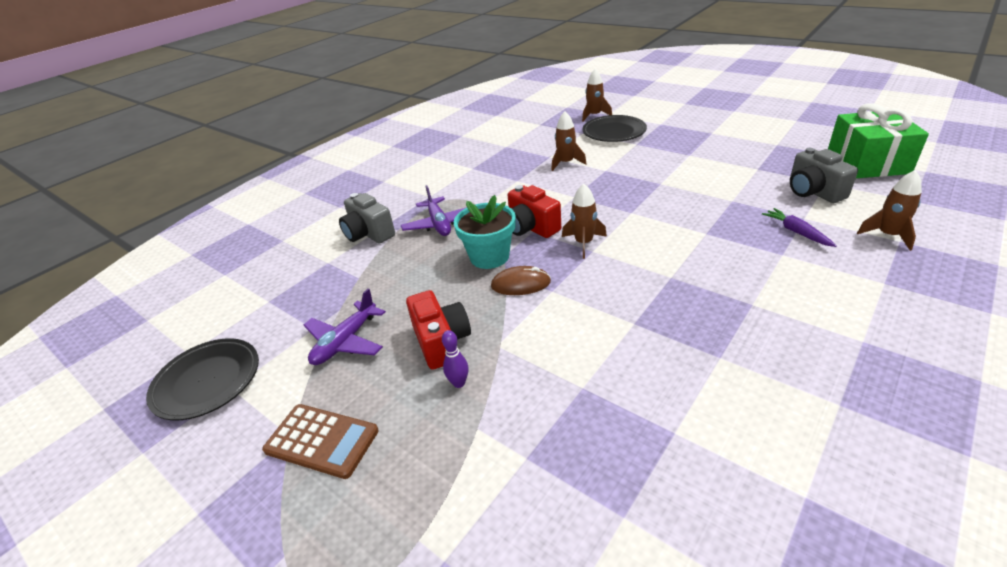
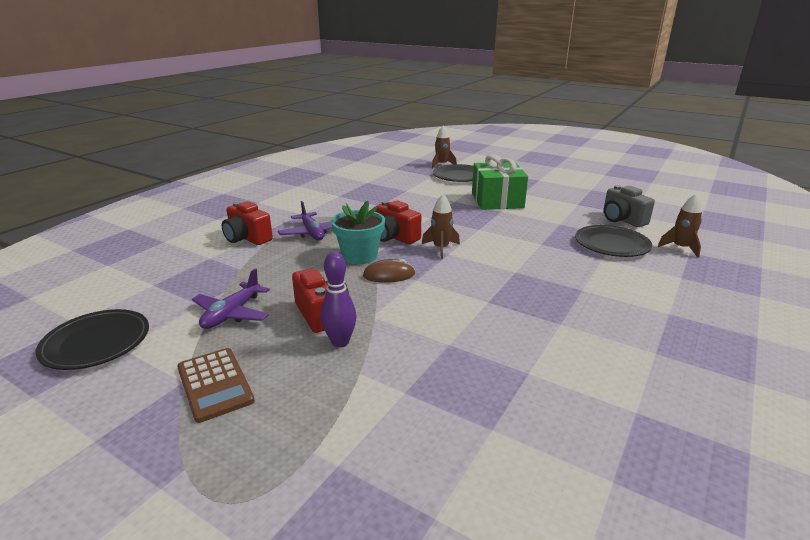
camera: 10 degrees left, 10 degrees down
(322, 440) = (215, 384): brown calculator -> brown calculator turned 45 degrees clockwise
(369, 234) = (247, 238): grey camera -> red camera
(459, 383) = (340, 342): purple bowling pin -> purple bowling pin, size x1.59
(566, 163) = (420, 195): brown rocket -> none
(796, 232) = (611, 245): purple carrot -> black plate
(867, 163) = (660, 203): green gift -> green gift (497, 200)

